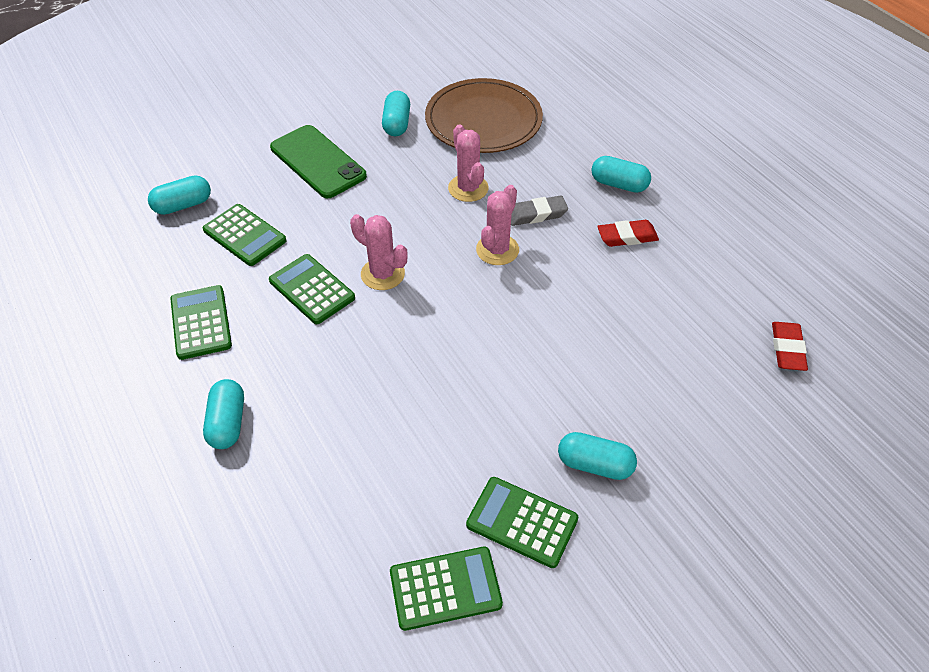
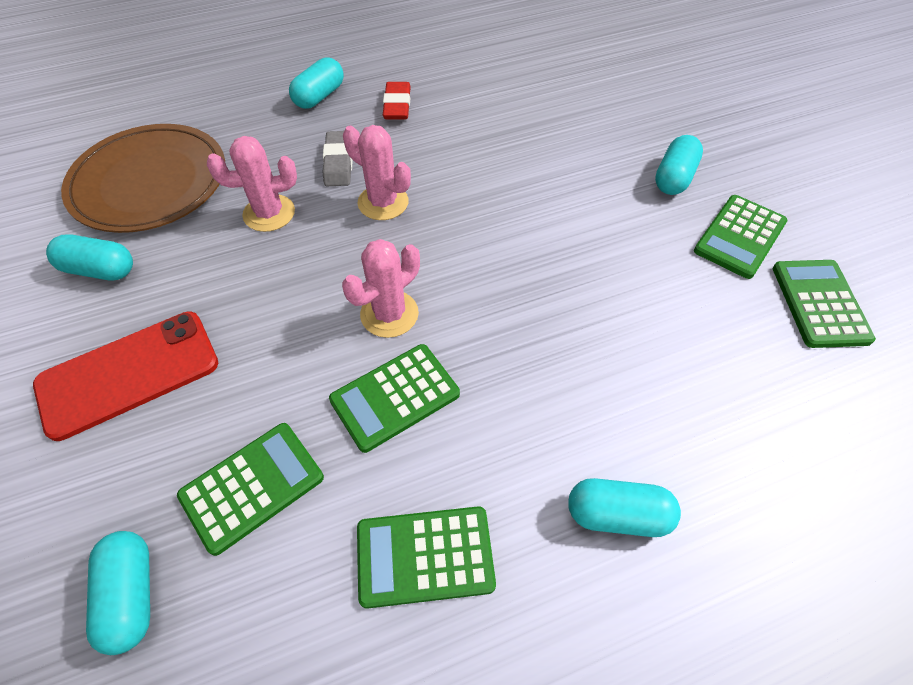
camera: 80 degrees left, 5 degrees up
(317, 162) = (129, 374): green phone -> red phone
(787, 349) = (555, 46): red eraser -> none

